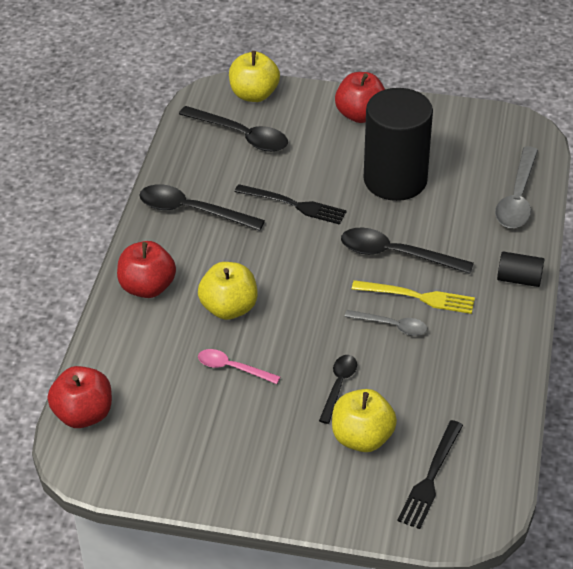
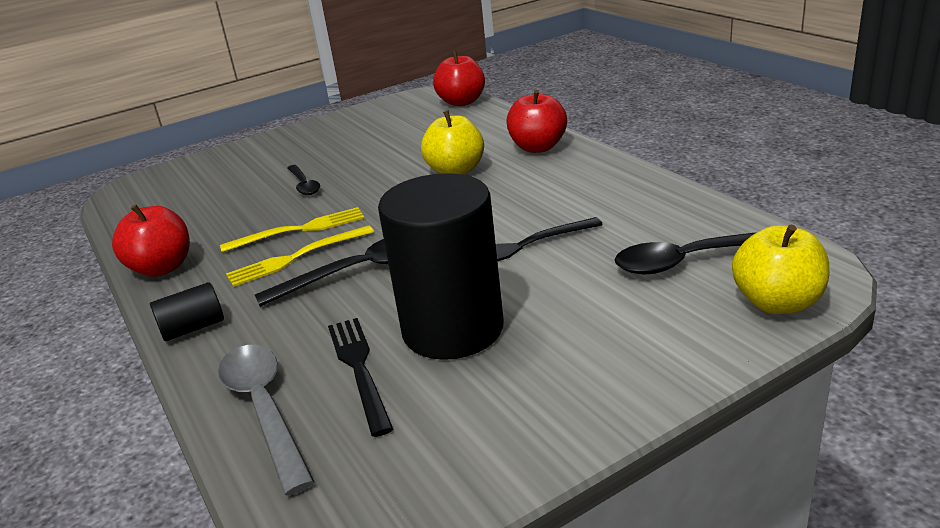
camera: 140 degrees right, 15 degrees down
(192, 211) = (602, 191): black spoon -> none
(232, 368) = (400, 154): pink spoon -> none
(360, 115) = (615, 370): red apple -> red apple (162, 268)
(362, 438) = (253, 177): yellow apple -> none
(391, 326) = (299, 230): grey spoon -> yellow fork
(430, 478) = (178, 187): black fork -> black fork (359, 369)

